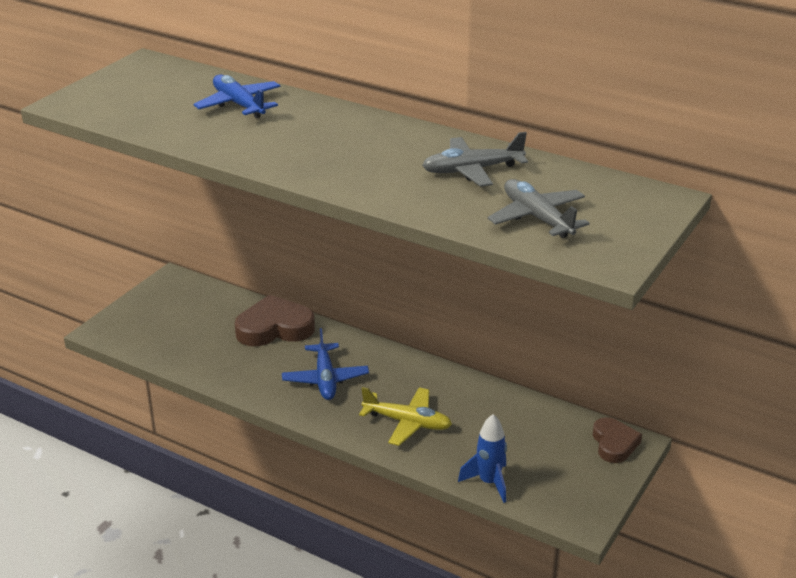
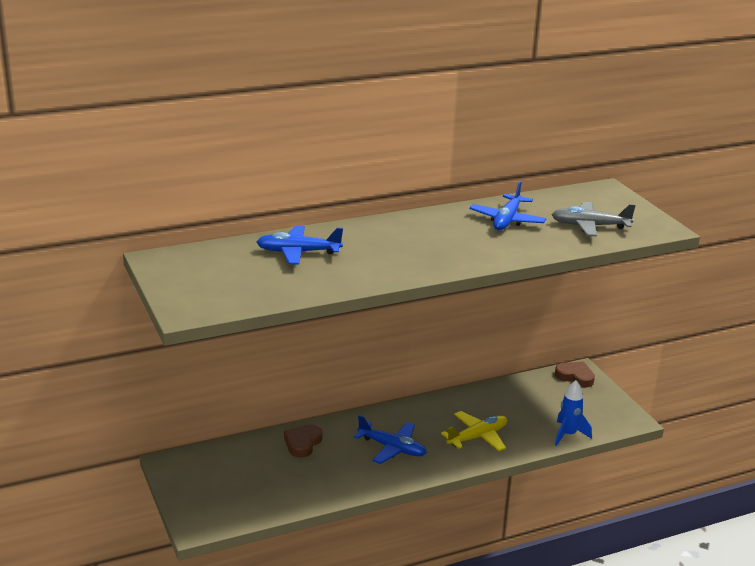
camera: 55 degrees left, 5 degrees down
(274, 328) = (302, 443): brown heart -> brown heart, size x0.63
(472, 170) = (507, 220): grey plane -> blue plane

